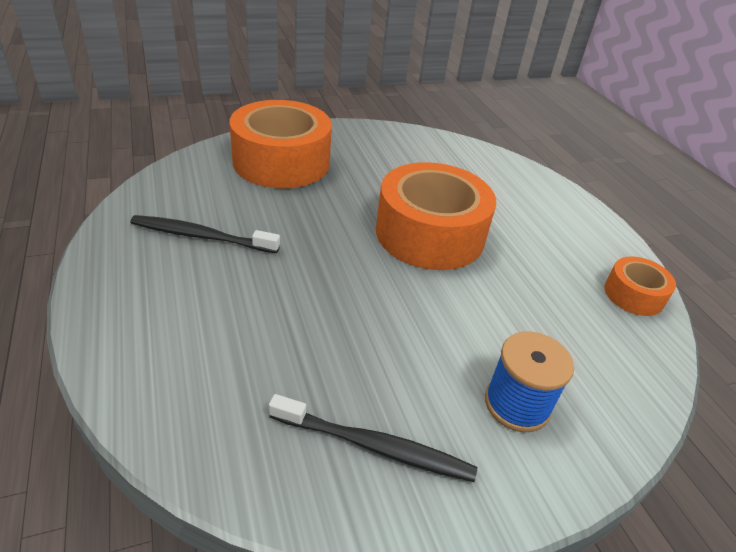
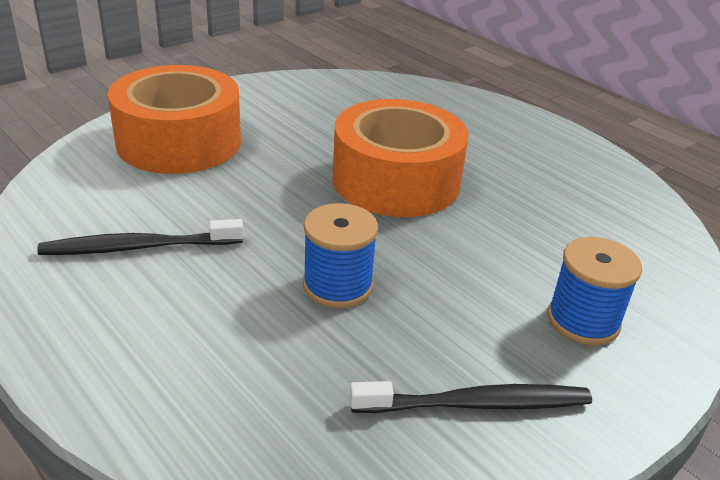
camera: 20 degrees left, 5 degrees down
(326, 309) = (337, 286): none -> blue spool
(633, 295) = (623, 189): orange tape -> none

